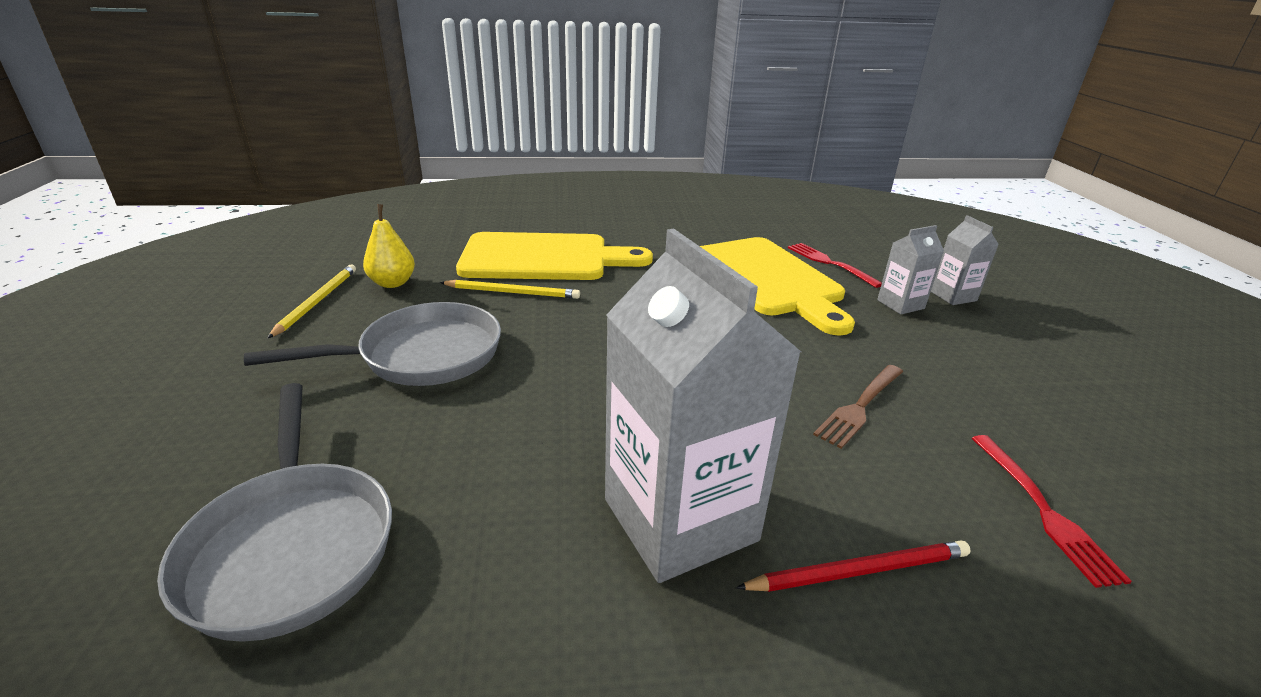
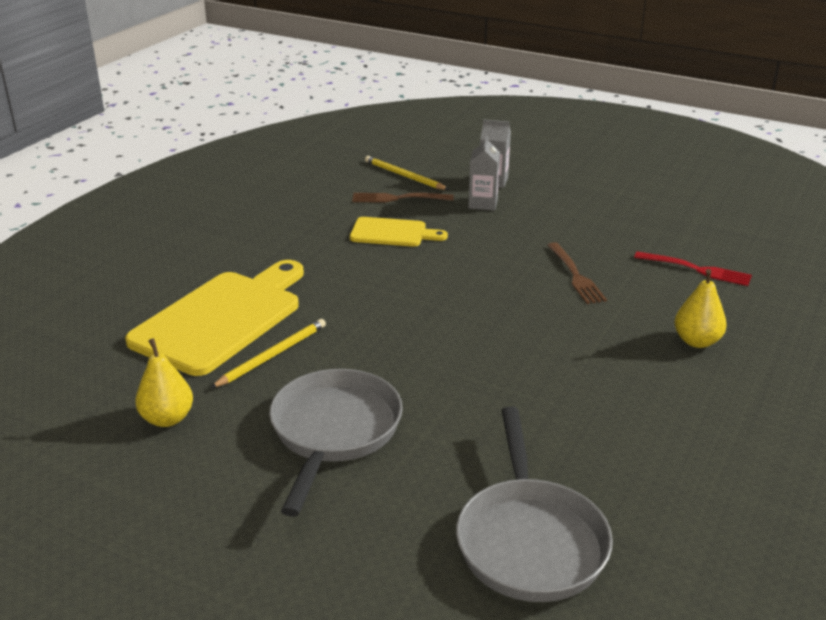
camera: 55 degrees left, 0 degrees up
(291, 545) = (530, 540): grey pan -> grey pan turned 75 degrees clockwise
(317, 301) = (153, 475): yellow pencil -> yellow pencil (404, 176)
(680, 519) = (621, 380): grey carton -> none
(768, 279) = (392, 233): yellow cutting board -> yellow cutting board, size x0.53
(830, 263) = (398, 198): red fork -> brown fork
(859, 571) = (696, 341): red pencil -> yellow pear

